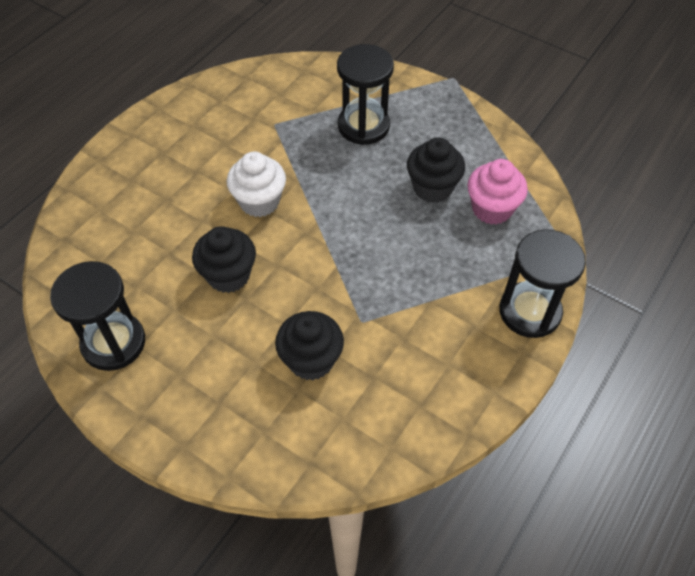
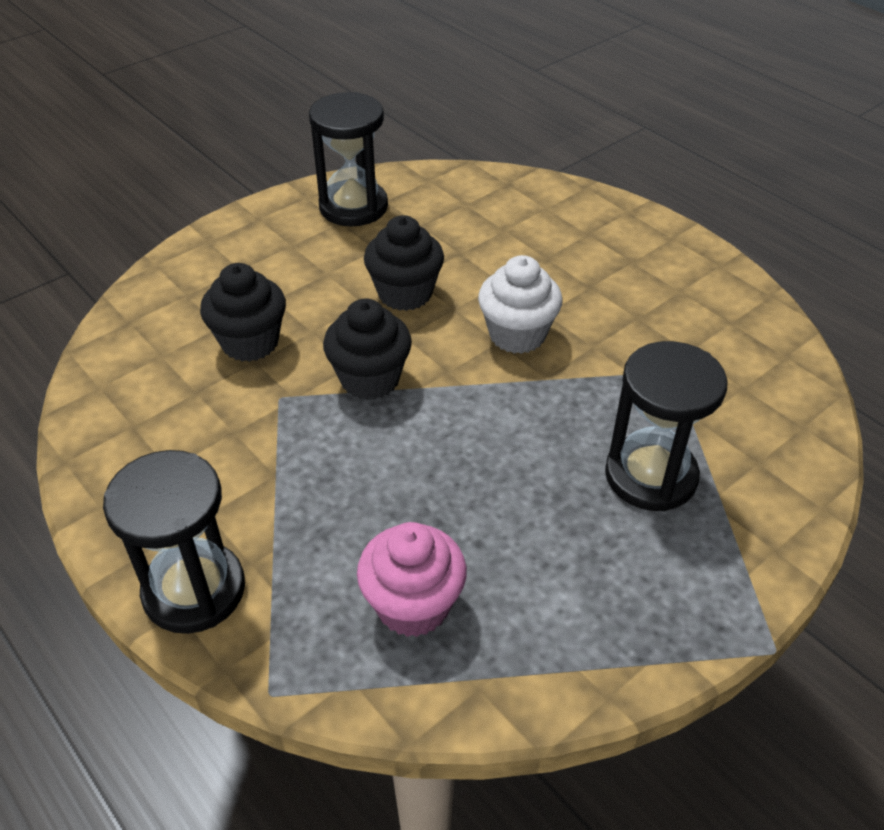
camera: 105 degrees right, 10 degrees down
(432, 188) = (486, 534): black cupcake -> black cupcake (370, 379)

